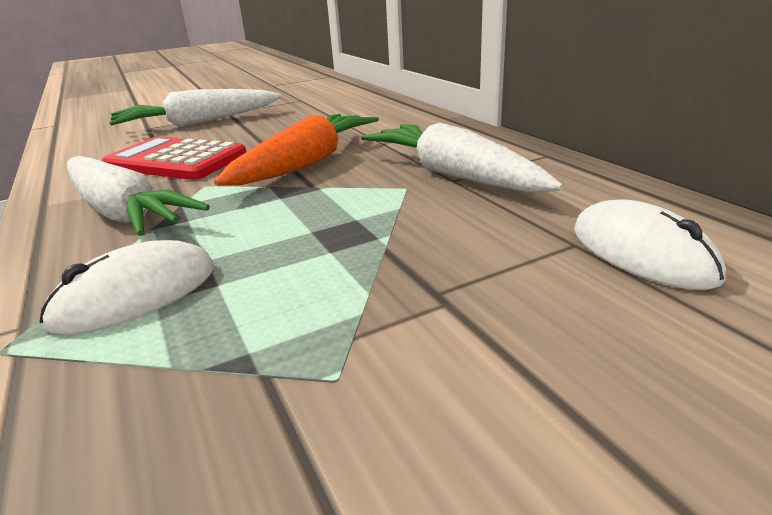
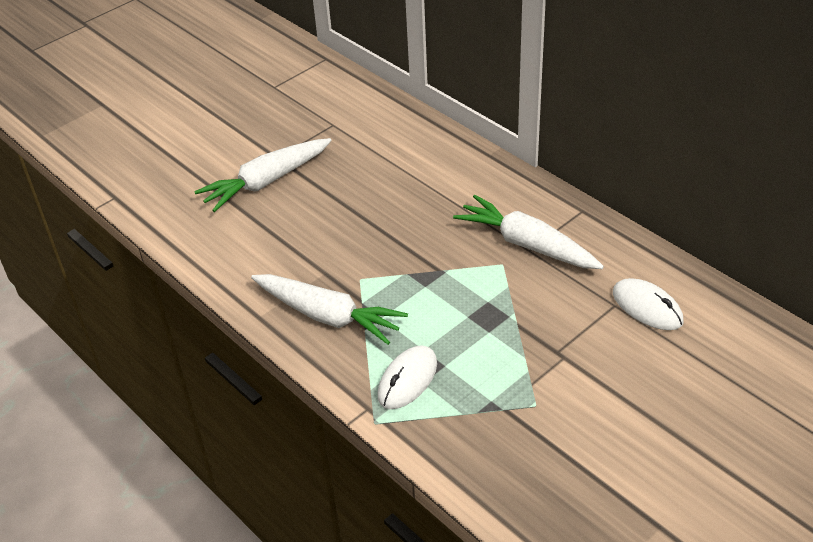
camera: 15 degrees left, 15 degrees up
(176, 160) = (305, 248): red calculator -> none
(307, 163) = (415, 241): orange carrot -> none

